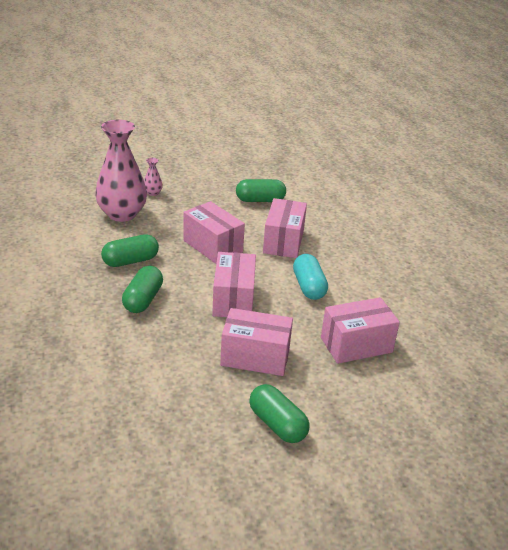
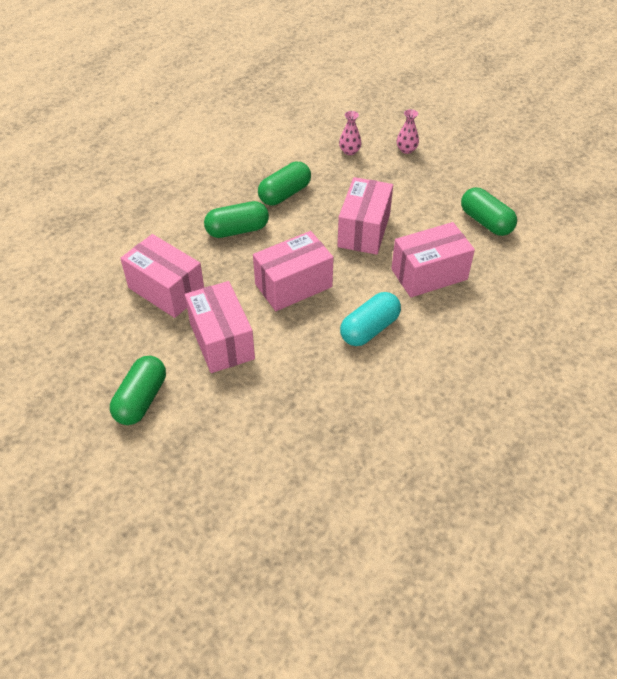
camera: 60 degrees right, 15 degrees up
(122, 214) = (349, 151): pink vase -> pink vase, size x0.40
(130, 261) = (285, 194): green capsule -> green capsule turned 75 degrees counterclockwise
(356, 345) = (306, 409): pink box -> pink box (166, 290)

